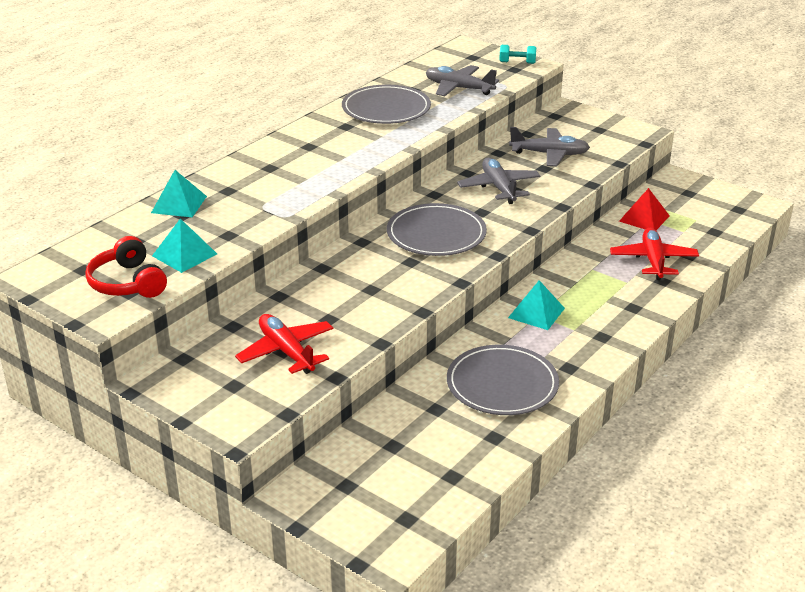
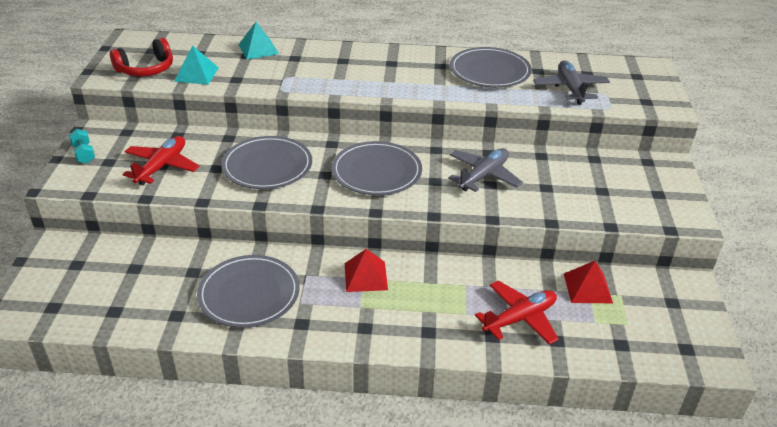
camera: 55 degrees right, 5 degrees up
(127, 283) = (146, 69): red headphones -> red headphones turned 150 degrees counterclockwise
(360, 288) = (267, 166): none -> grey plate
(517, 62) = (661, 99): turquoise dumbbell -> turquoise dumbbell (84, 154)
(536, 313) = (366, 276): turquoise pyramid -> red pyramid
(549, 154) = (574, 182): grey plane -> none

